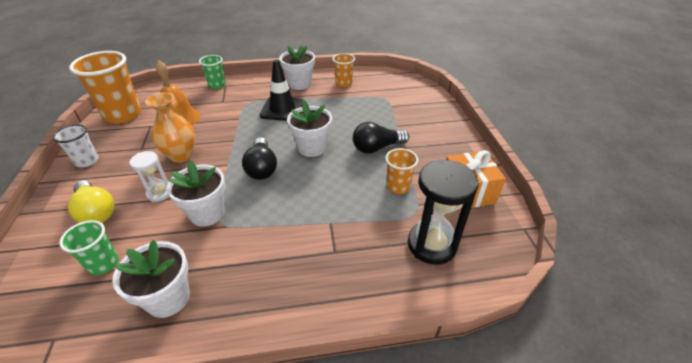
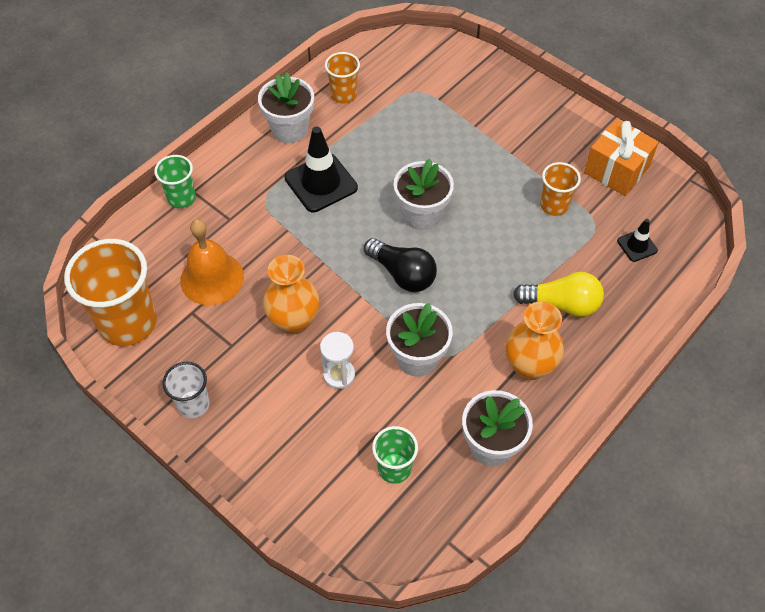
camera: 40 degrees left, 15 degrees up
(96, 211) = (305, 438): yellow light bulb -> yellow light bulb (561, 304)
(260, 267) = (529, 366): none -> orange vase
(377, 148) = (486, 170): black light bulb -> none
(431, 244) = (637, 246): black hourglass -> black traffic cone

